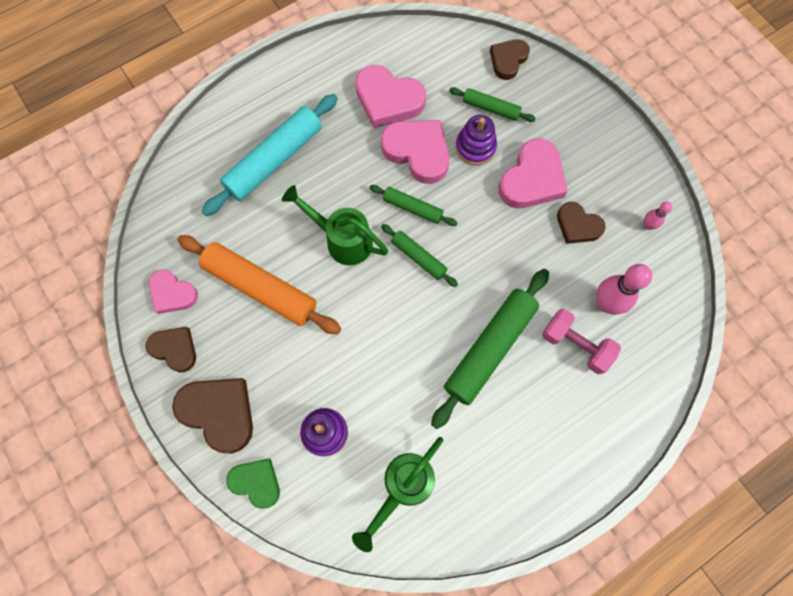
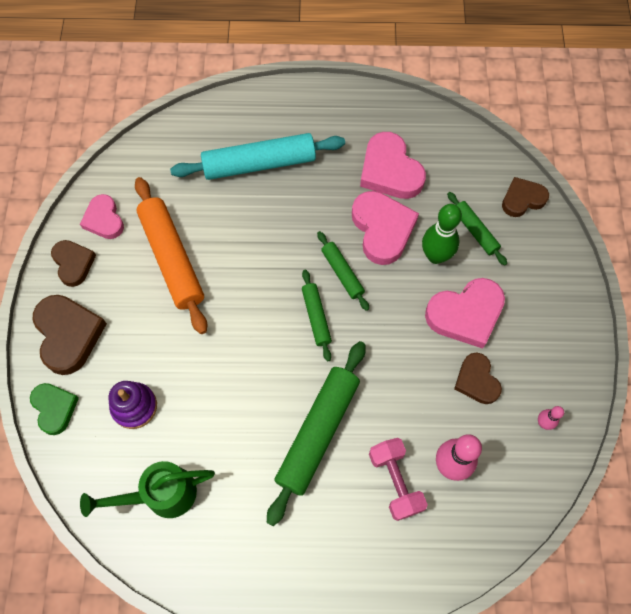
camera: 35 degrees right, 5 degrees down
(342, 239) = (265, 261): green watering can -> none
(475, 147) = (435, 256): purple stacking toy -> green bowling pin
(489, 349) = (317, 433): green rolling pin -> green rolling pin turned 45 degrees counterclockwise

